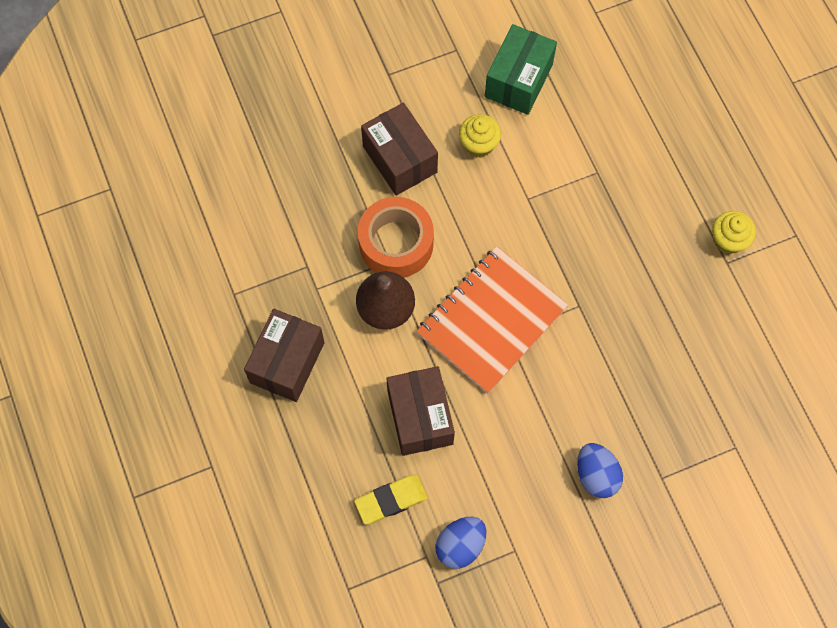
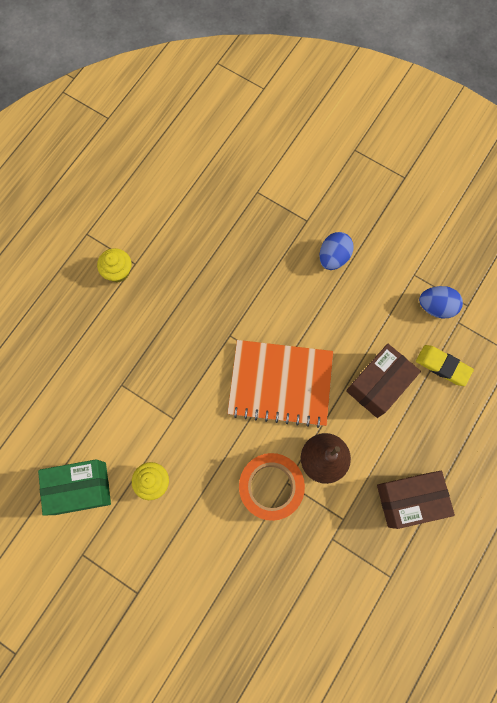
camera: 125 degrees left, 5 degrees up
(399, 159) = (203, 532): brown box -> none

